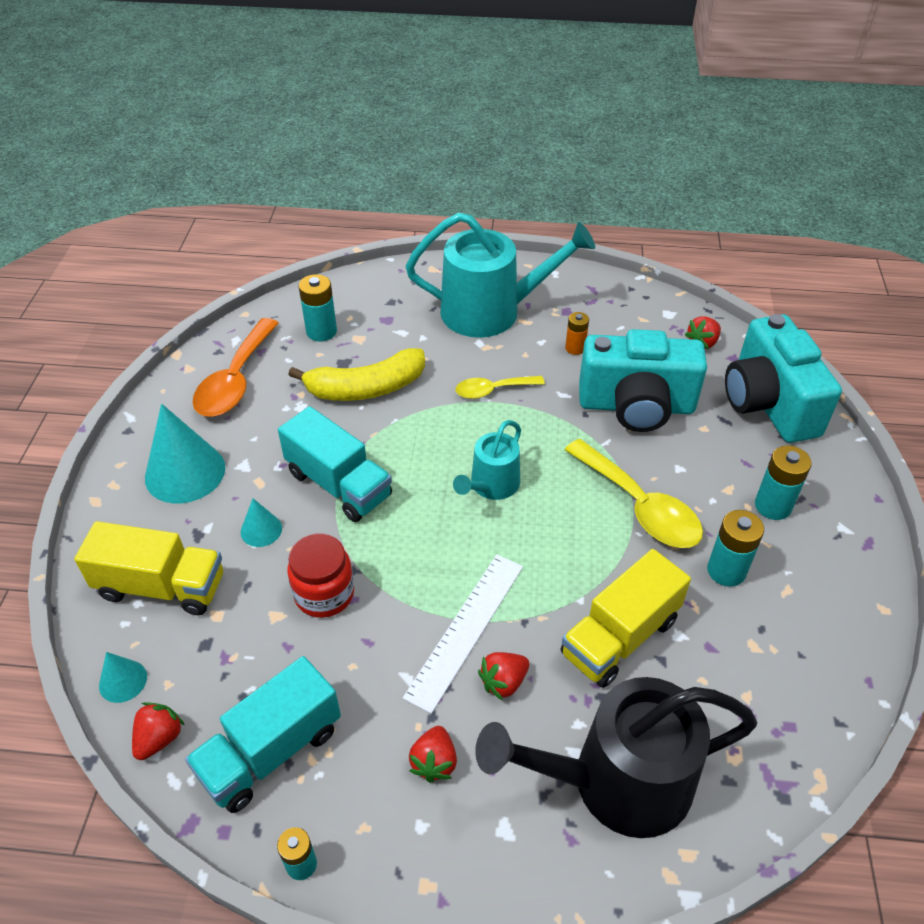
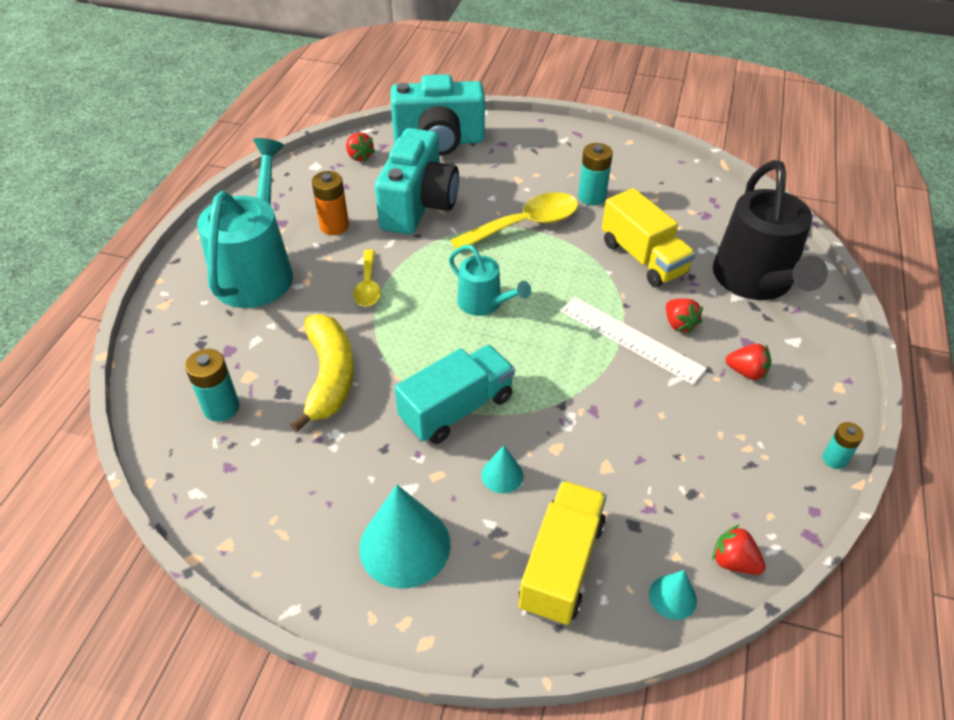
camera: 80 degrees left, 0 degrees up
(235, 380) = (270, 494): orange spoon -> none
(271, 751) = (742, 475): turquoise truck -> none
(324, 594) = (586, 429): red jar -> none
(575, 348) = (334, 226): orange battery -> orange battery, size x1.56
(773, 506) = (538, 163): turquoise battery -> none

